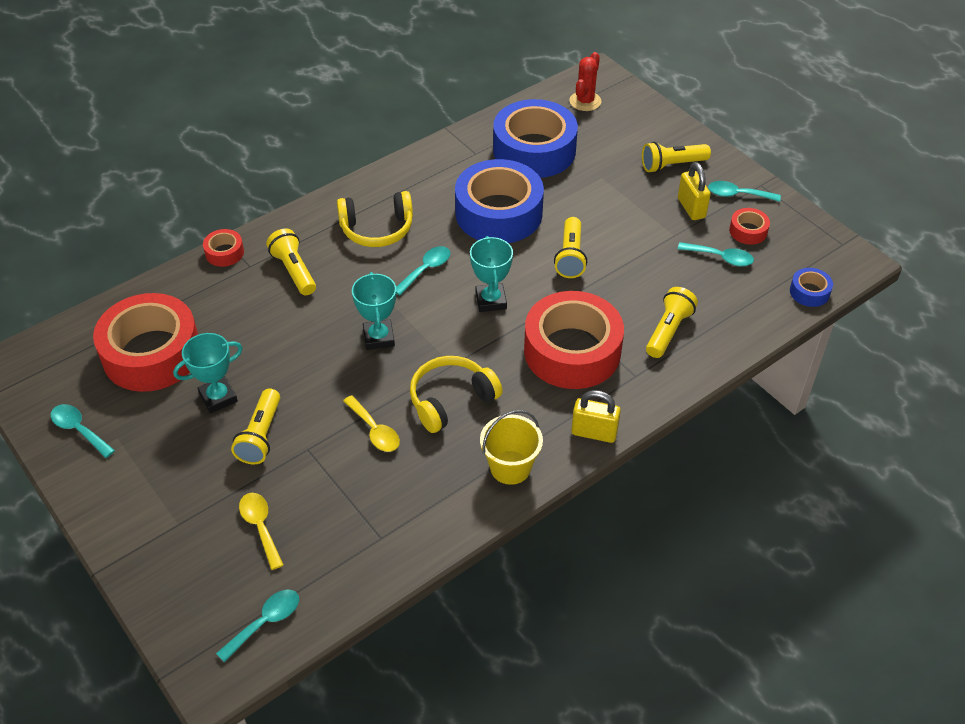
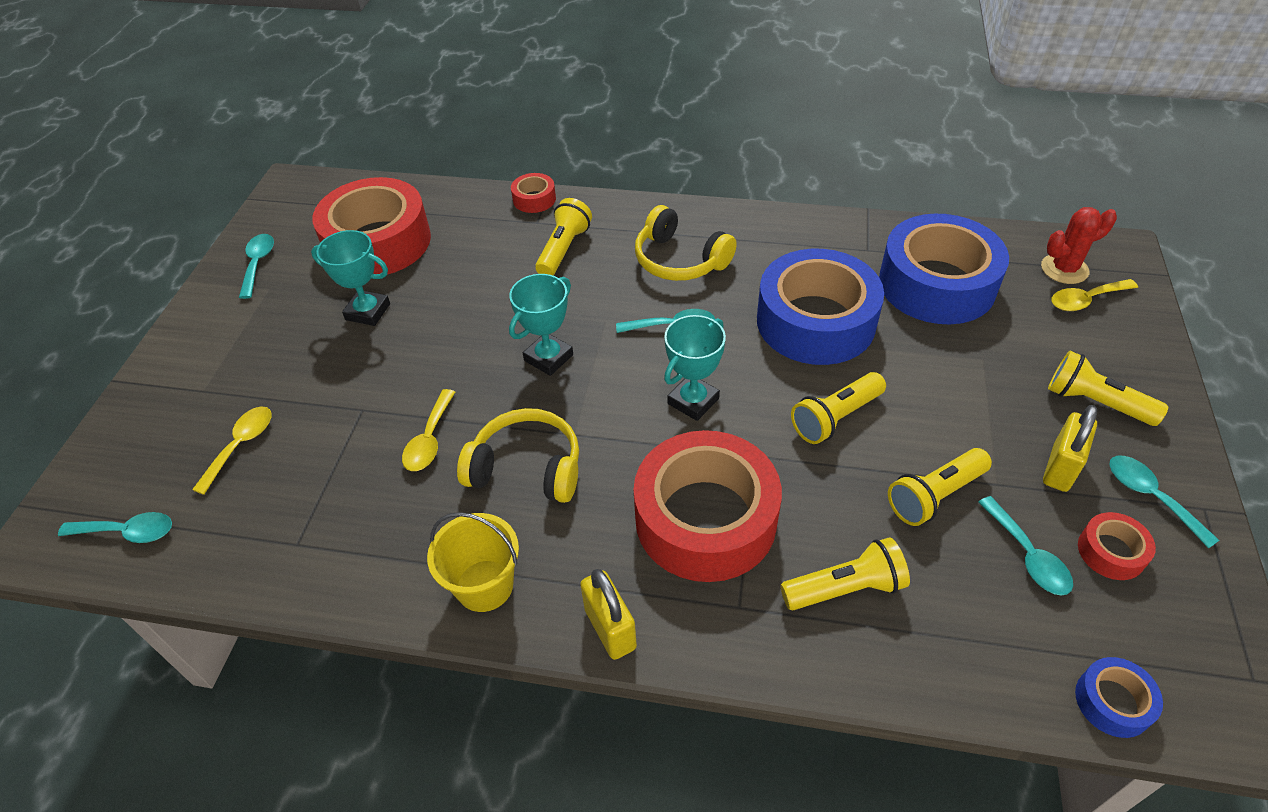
camera: 50 degrees right, 0 degrees up
(261, 436) = (349, 368): yellow flashlight -> yellow flashlight (935, 496)
(612, 113) = (1085, 300): none -> yellow spoon

